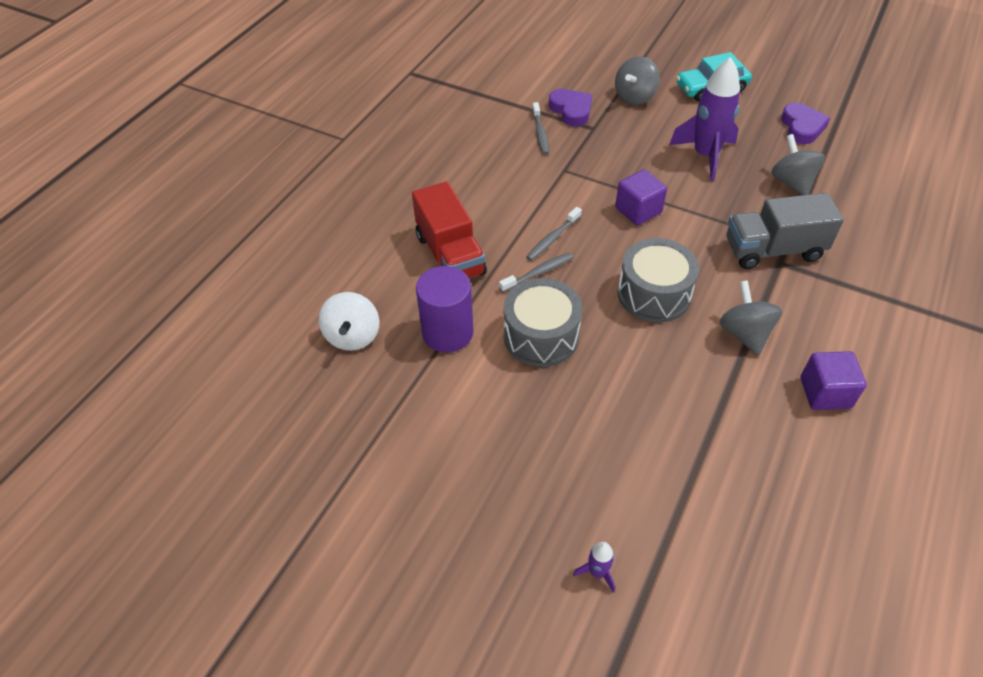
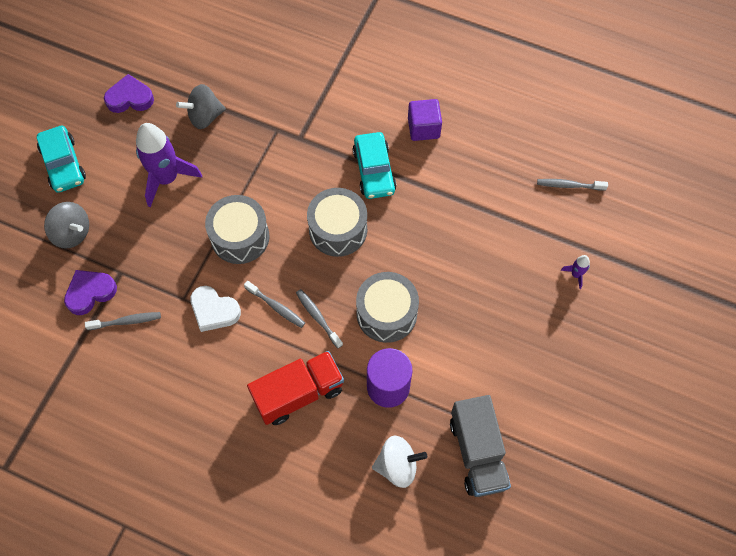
camera: 95 degrees left, 15 degrees up
(549, 191) = (214, 311): none -> white heart
(638, 210) = (240, 237): purple cube -> grey drum
(744, 333) = (374, 170): grey spinning top -> turquoise car
(758, 585) = (569, 185): none -> grey toothbrush
(773, 250) = (286, 141): grey truck -> grey truck (477, 453)

